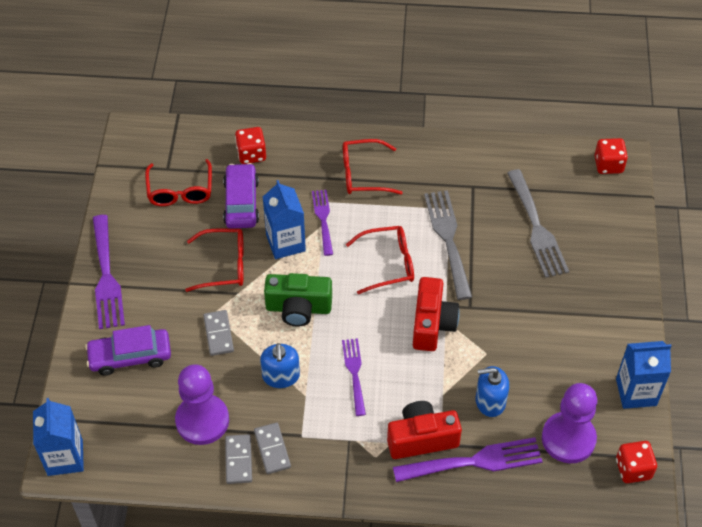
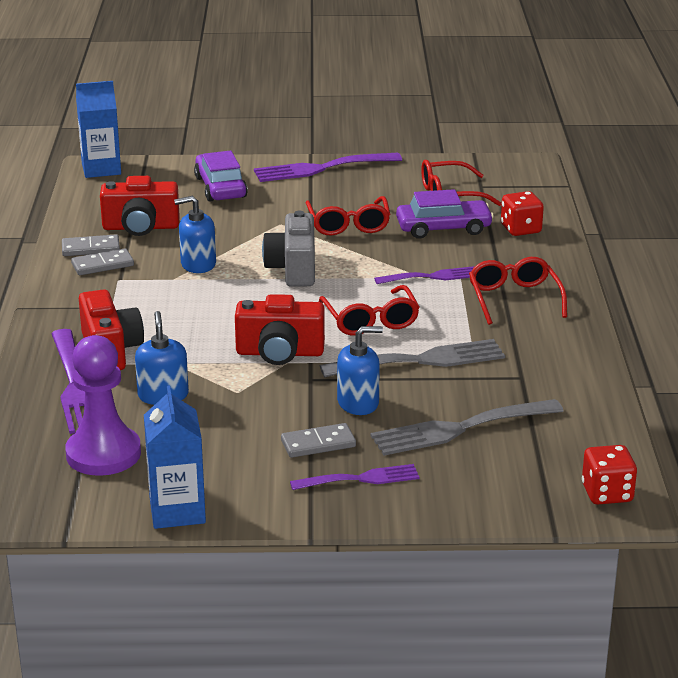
camera: 85 degrees right, 25 degrees down
(202, 420) = (141, 227): purple pawn -> red camera
(218, 334) = (252, 228): grey domino -> grey domino (318, 444)
(285, 243) = (389, 256): blue carton -> none
(298, 308) = (293, 269): green camera -> grey camera
(354, 373) = (203, 306): purple fork -> purple fork (361, 479)
(503, 281) = (358, 403): none -> blue soap dispenser
(633, 469) = (51, 506): red dice -> none

